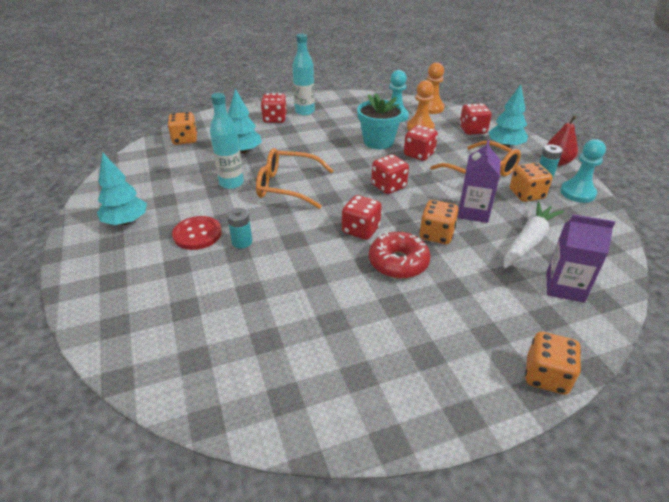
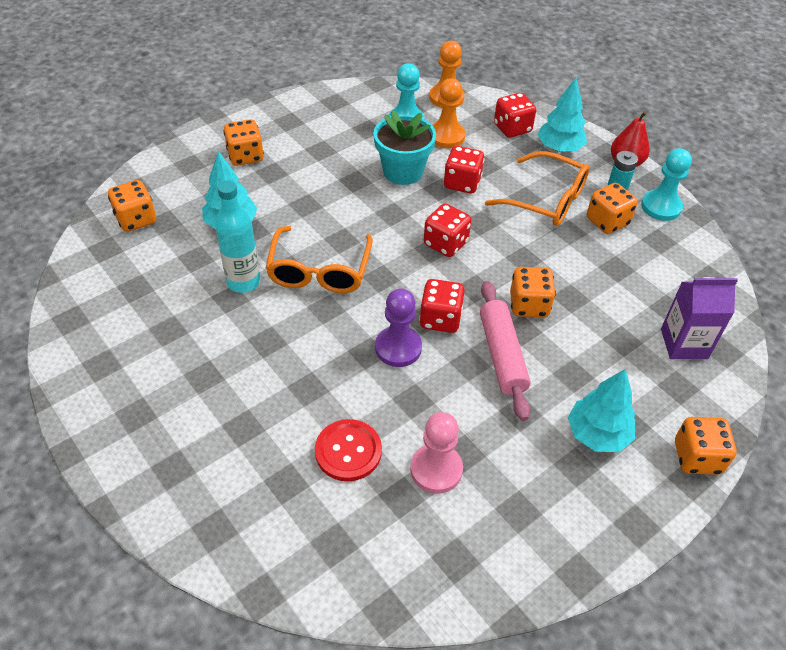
camera: 20 degrees left, 10 degrees up
(126, 221) = (135, 377): turquoise tree -> turquoise tree (597, 434)
(197, 234) = (243, 374): red button -> red button (348, 451)
(242, 242) = (305, 371): turquoise battery -> none
(275, 119) = (245, 156): red dice -> orange dice
(287, 186) = (319, 271): orange glasses -> orange glasses turned 75 degrees counterclockwise
(304, 111) = (281, 134): turquoise bottle -> none
(304, 327) = (436, 469): none -> pink pawn
(318, 241) = (398, 348): none -> purple pawn
(398, 262) = (502, 355): red donut -> pink rolling pin
(473, 212) = (557, 261): purple carton -> none
(528, 241) = (630, 290): white carrot -> none

